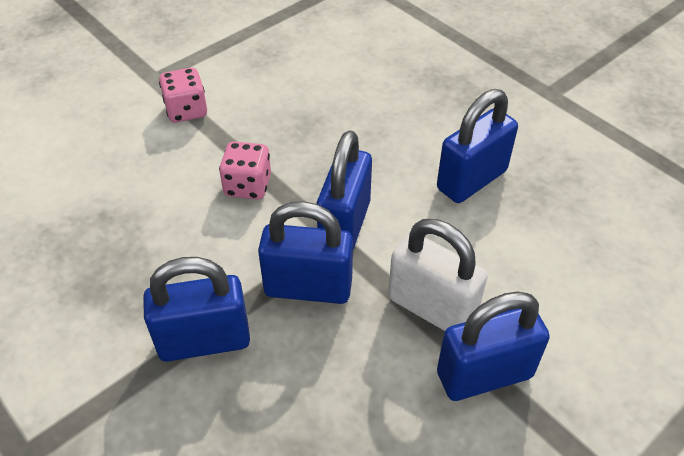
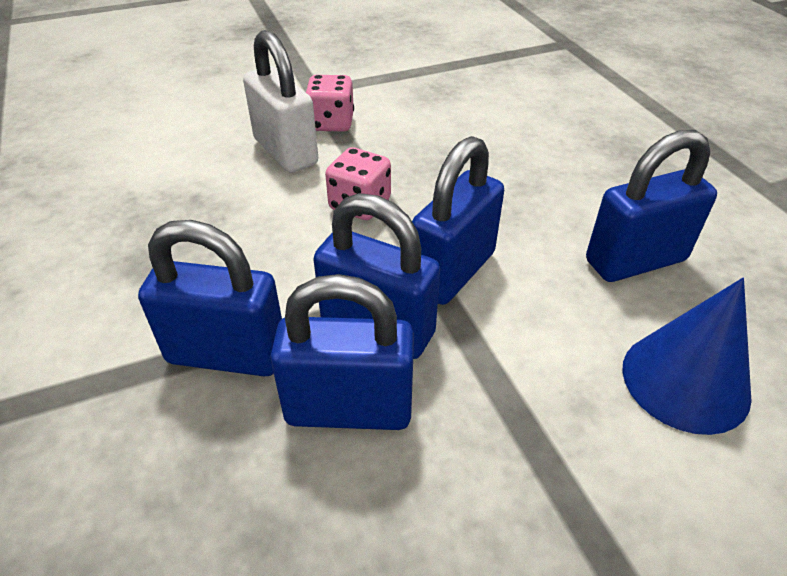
camera: 20 degrees right, 5 degrees down
(431, 308) = (528, 398): white padlock -> white padlock (285, 152)
(484, 375) = (574, 514): blue padlock -> blue padlock (349, 408)
(528, 264) = (685, 381): none -> blue cone

